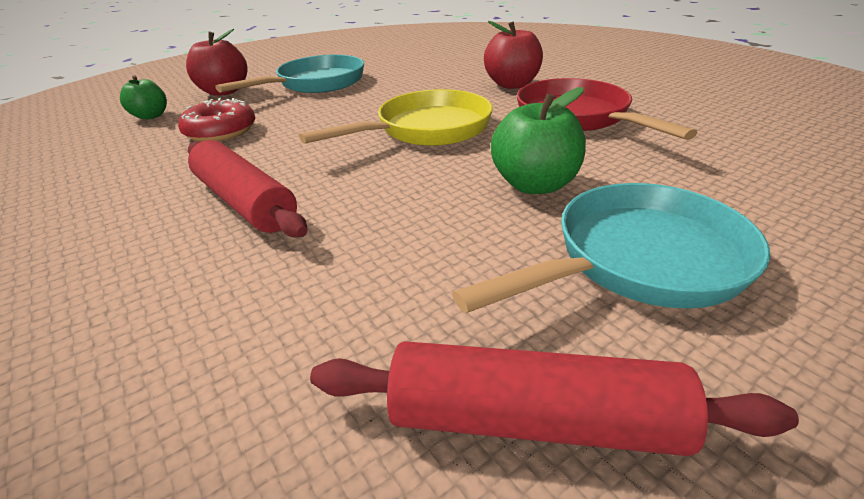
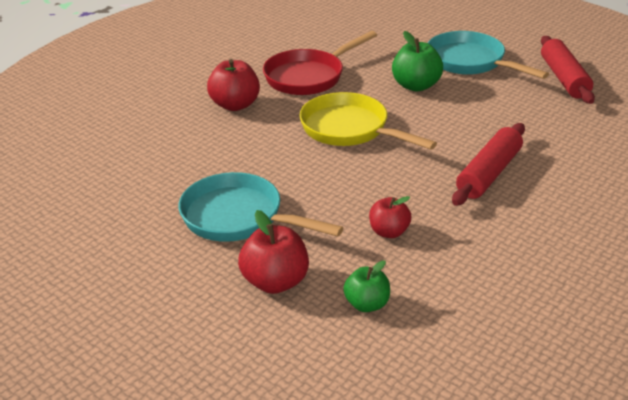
camera: 105 degrees left, 0 degrees up
(221, 131) = (389, 232): red donut -> red apple

